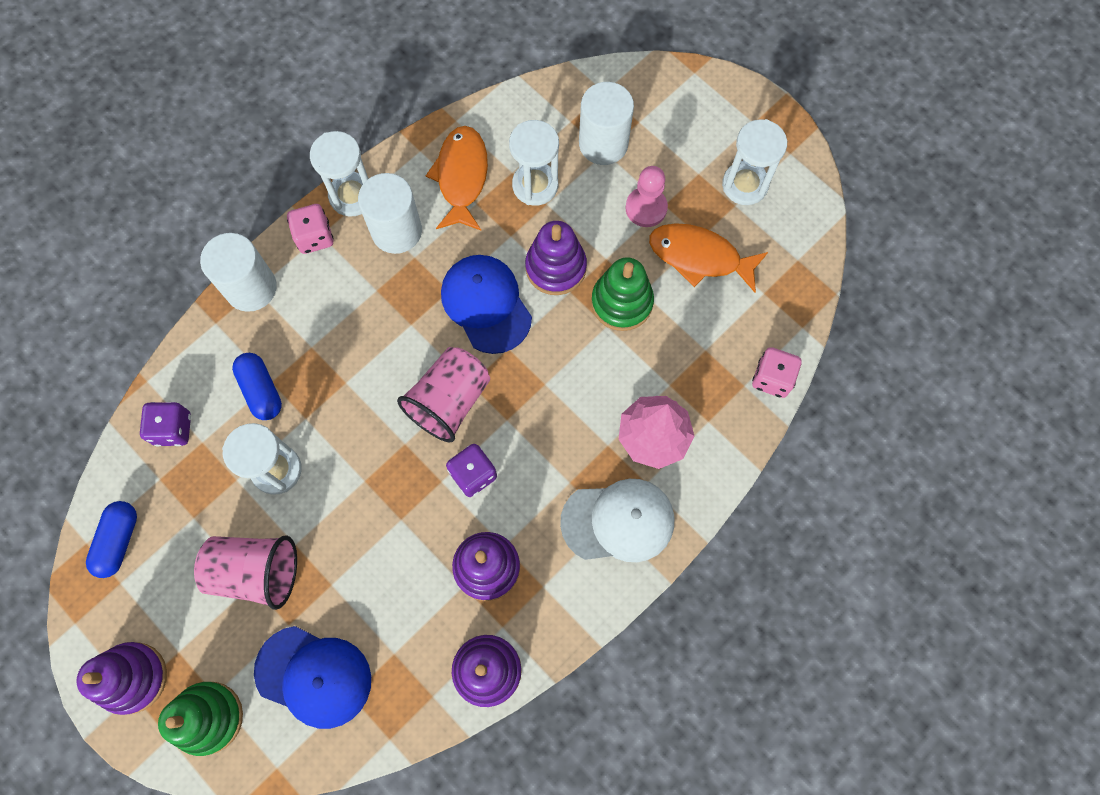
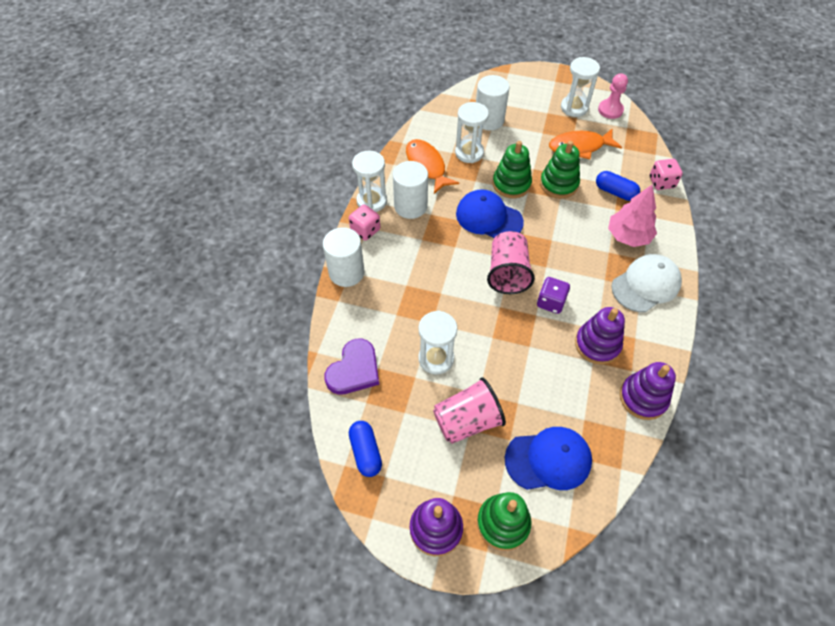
camera: 30 degrees left, 15 degrees down
(173, 429) = (354, 370): purple dice -> purple heart
(261, 390) = (394, 321): blue capsule -> blue capsule (615, 192)
(555, 267) = (511, 184): purple stacking toy -> green stacking toy
(646, 208) = (534, 138): pink pawn -> pink pawn (610, 110)

